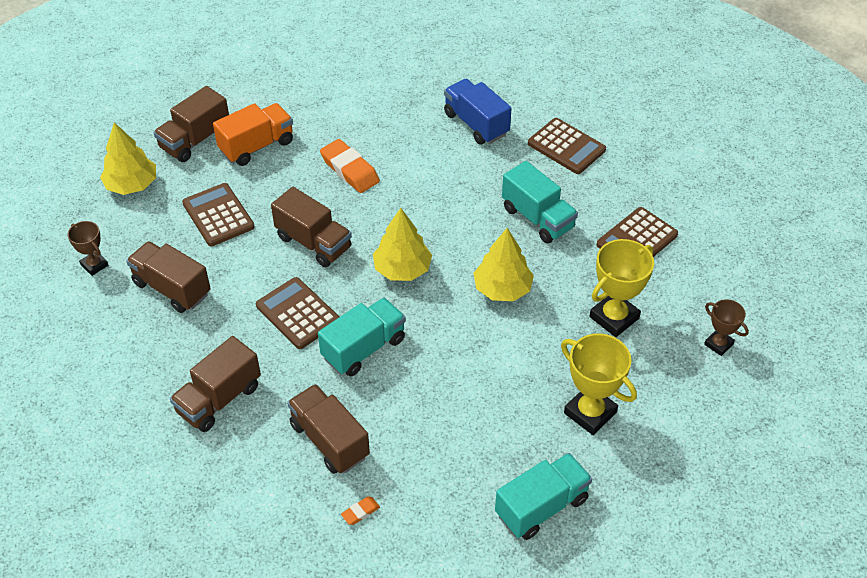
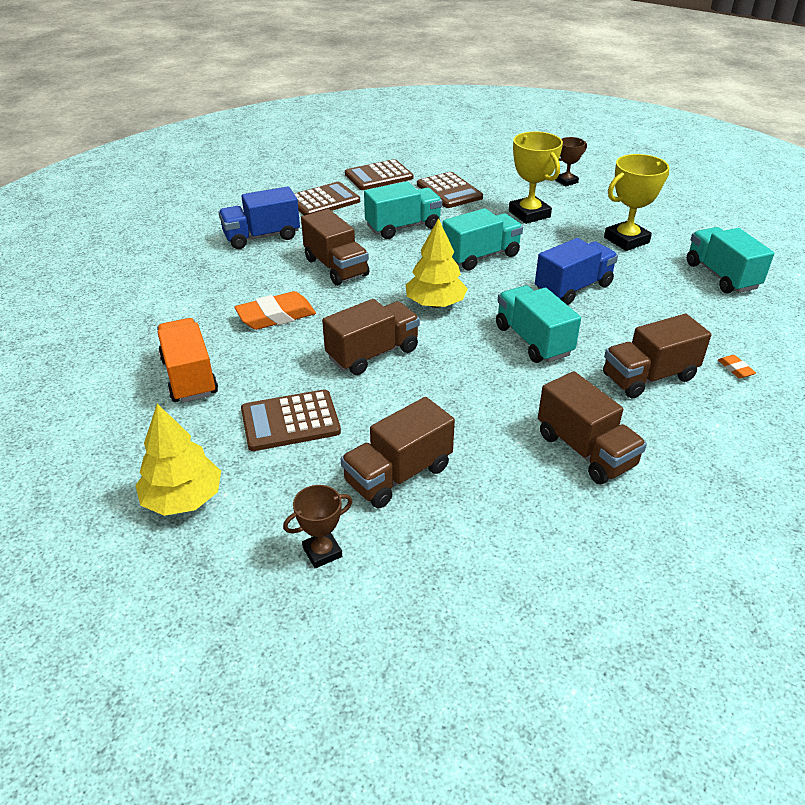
camera: 75 degrees left, 10 degrees down
(195, 140) = (138, 428): brown truck -> brown truck (336, 267)
(298, 313) = (473, 377): brown calculator -> brown calculator (379, 176)
(467, 371) = (573, 288): none -> blue truck
(502, 289) = (480, 256): yellow tree -> turquoise truck

